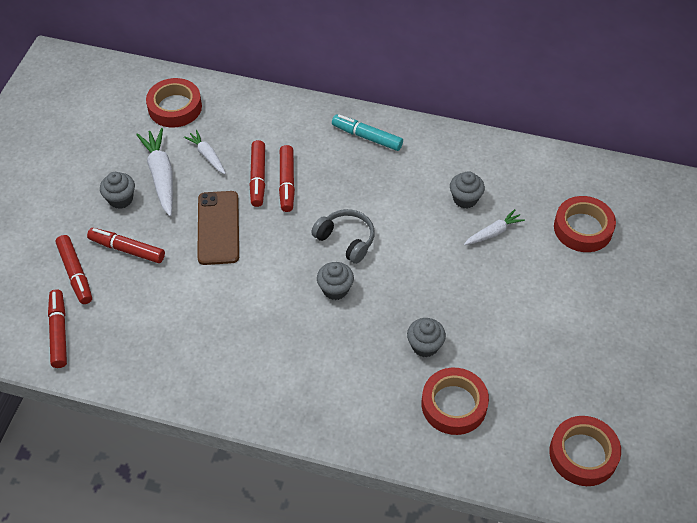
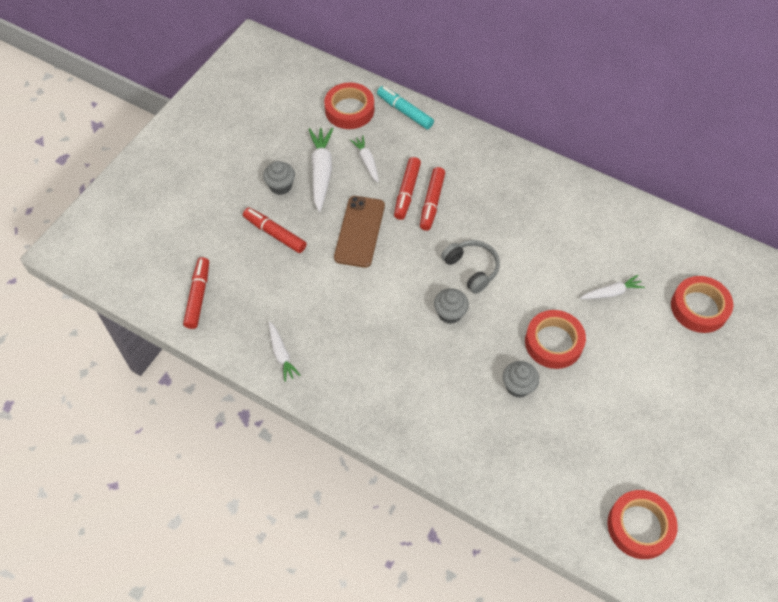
camera: 15 degrees right, 5 degrees up
(75, 273) = (225, 246): red marker -> none
(167, 371) = (281, 354): none -> white carrot
(367, 137) = (516, 174): turquoise marker -> turquoise marker (405, 111)
(454, 404) = (530, 448): red tape -> red tape (553, 342)
(465, 199) = (593, 254): grey cupcake -> none

